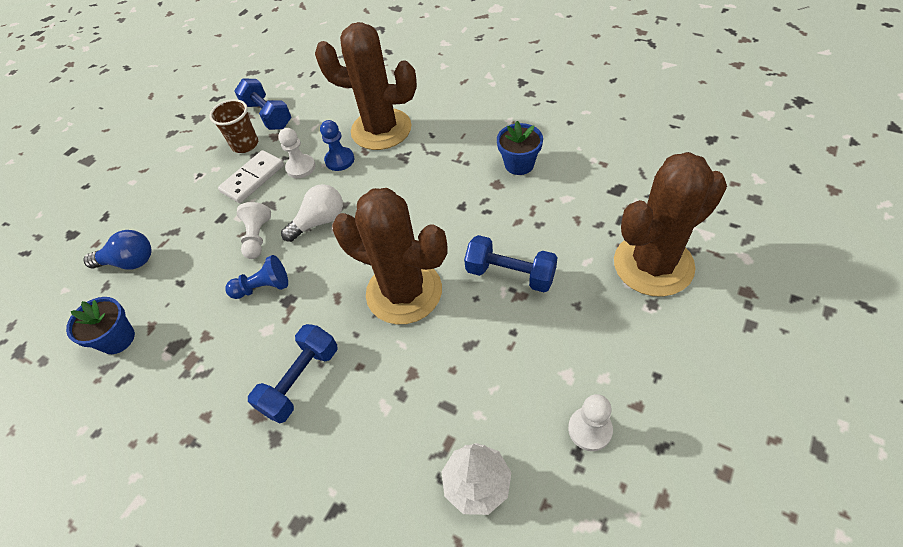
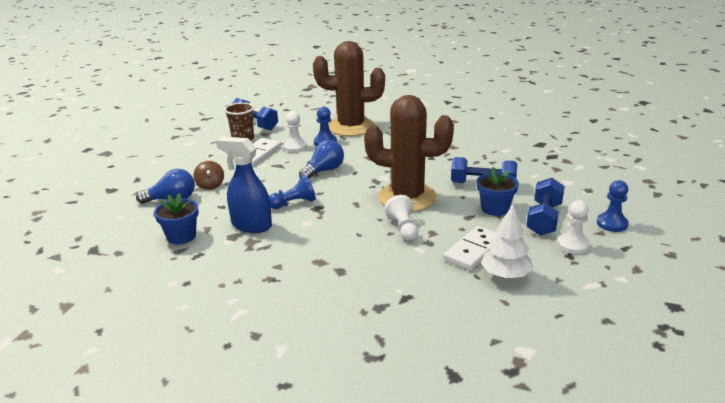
camera: 15 degrees left, 25 degrees down
(180, 238) = (210, 185): none -> brown spinning top
(201, 326) = (251, 225): none -> blue spray bottle
(257, 237) = (277, 181): white pawn -> white pawn (403, 228)
(301, 380) = (347, 243): blue dumbbell -> blue dumbbell (544, 219)
(319, 221) = (324, 171): white light bulb -> blue light bulb
(453, 422) = (474, 251): none -> white domino
(519, 164) = (464, 137): blue flower pot -> blue flower pot (495, 209)
(653, 265) = (581, 174): brown cactus -> none
(660, 388) = (612, 224): none -> blue pawn

